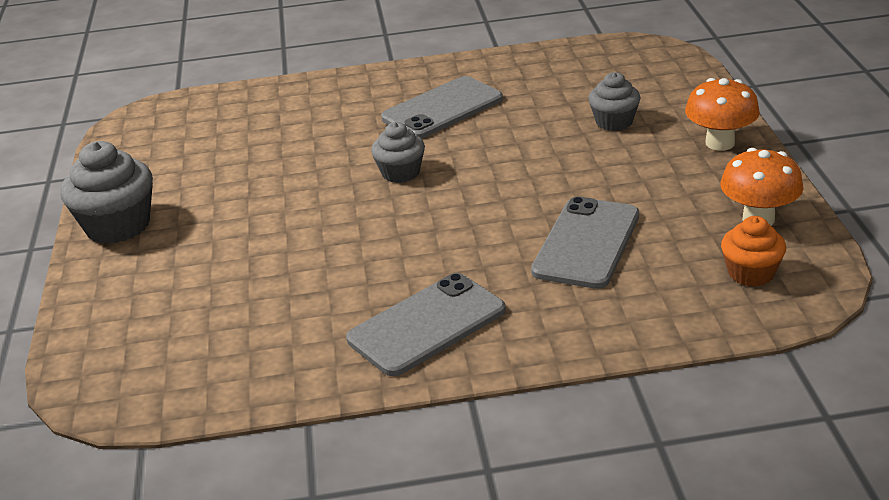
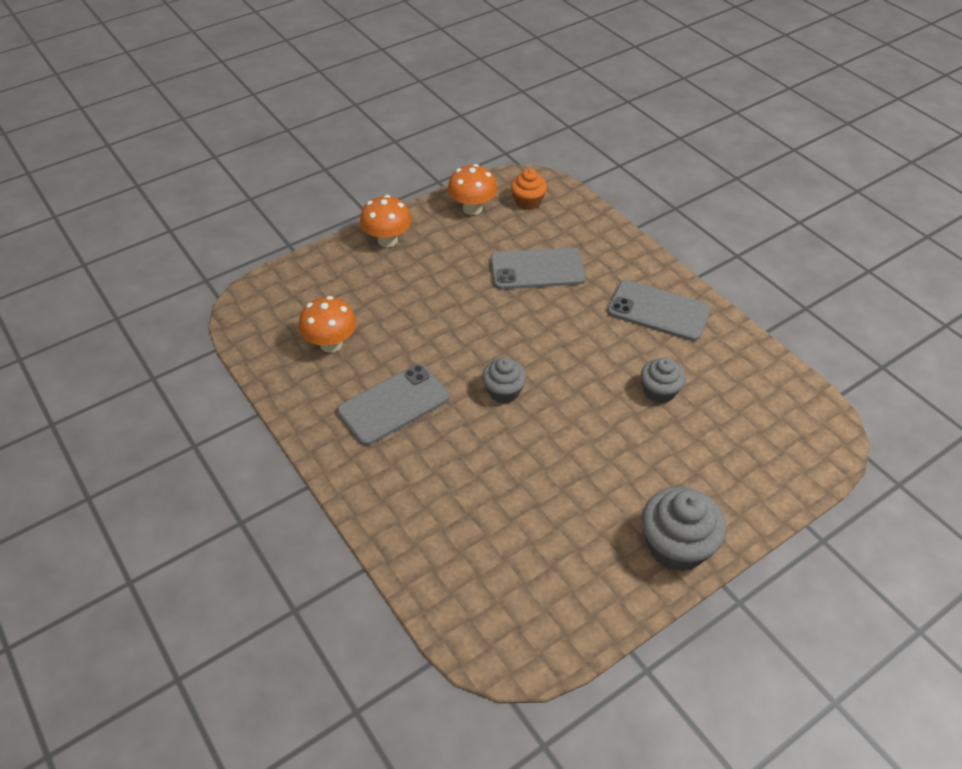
camera: 120 degrees left, 15 degrees up
(442, 109) = (394, 405): grey phone -> grey phone turned 60 degrees counterclockwise
(557, 87) = (331, 344): none -> orange mushroom
(614, 122) = (377, 297): grey cupcake -> grey cupcake (659, 391)

